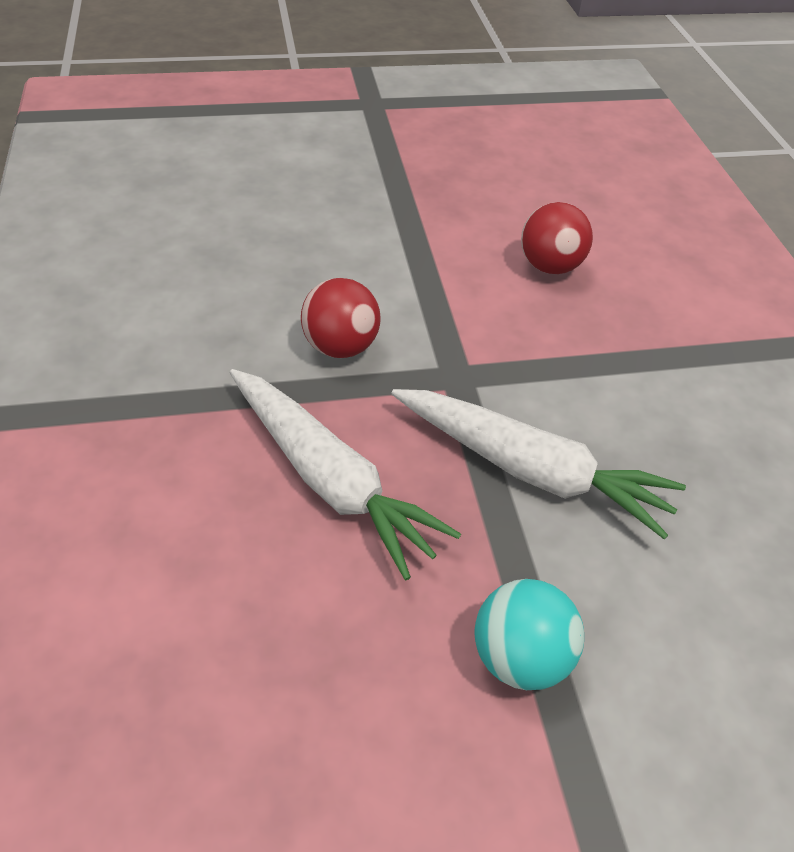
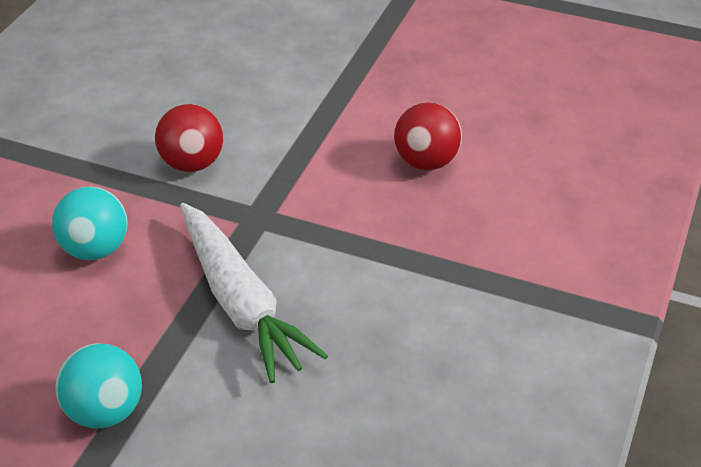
camera: 35 degrees right, 5 degrees down
(329, 479) = (95, 249): white carrot -> turquoise ball

